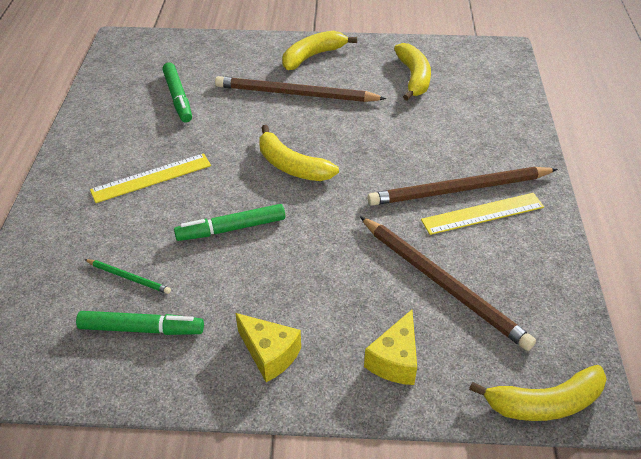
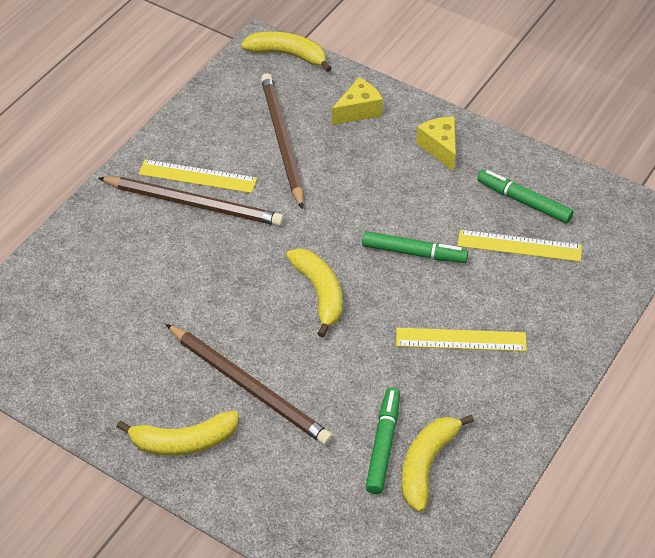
camera: 150 degrees left, 5 degrees up
(129, 277) = (519, 246): green pencil -> yellow ruler
(413, 78) = (103, 350): yellow banana -> yellow banana (427, 464)

